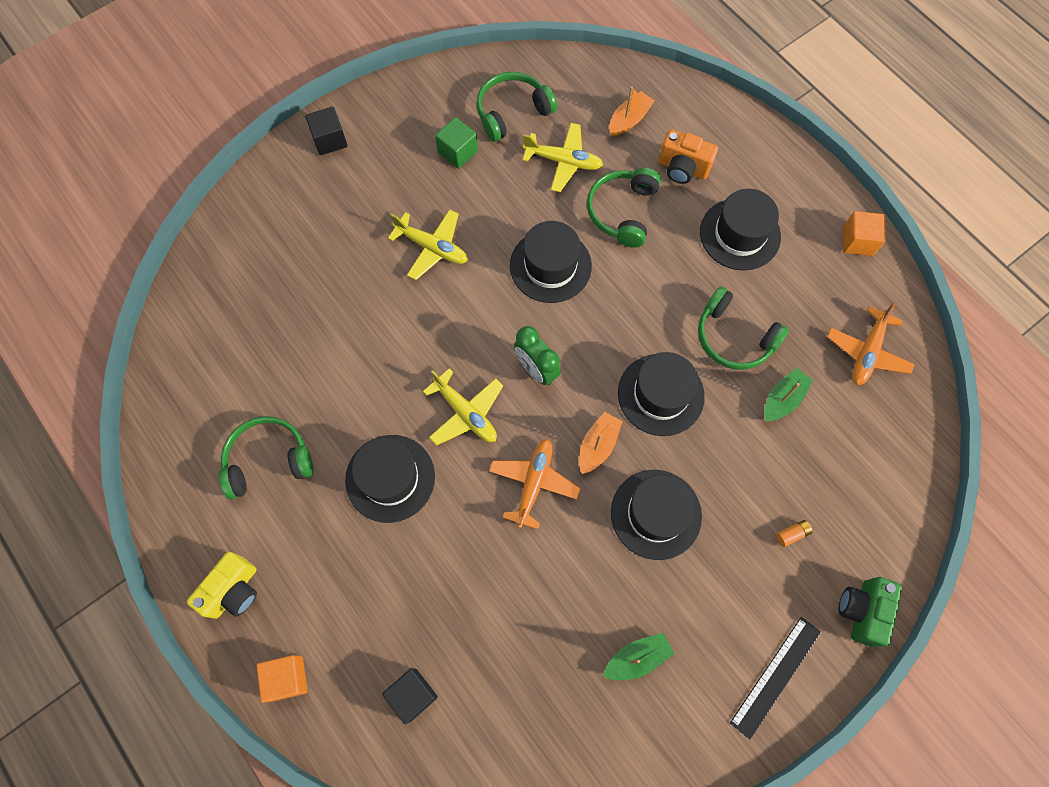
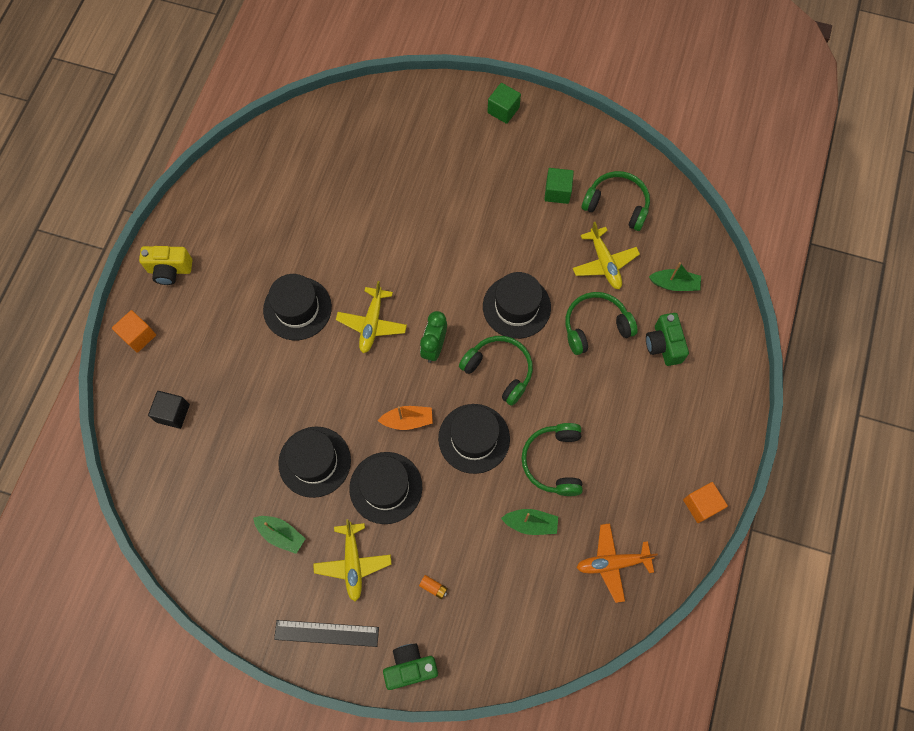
camera: 55 degrees right, 0 degrees up
(268, 460) = (260, 231): green headphones -> green headphones (499, 370)
(330, 140) = (503, 110): black cube -> green cube
(432, 247) = (473, 225): yellow plane -> yellow plane (353, 563)
(533, 483) = (353, 397): orange plane -> none
(629, 120) = (674, 284): orange boat -> green boat
(682, 168) = (663, 345): orange camera -> green camera
(740, 234) = (640, 417): black hat -> black hat (314, 461)

